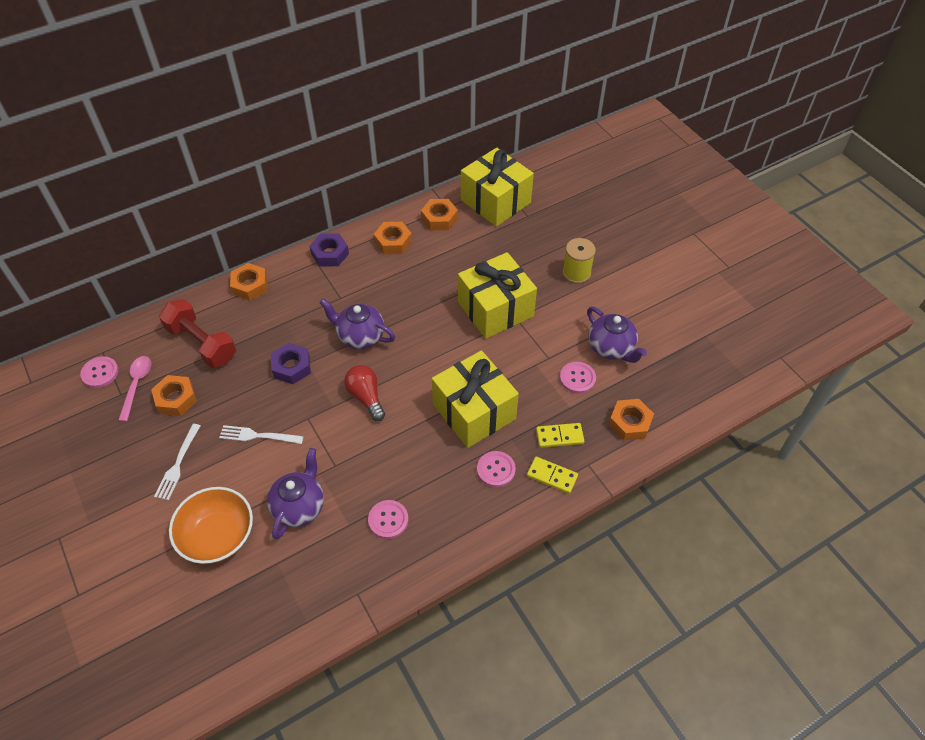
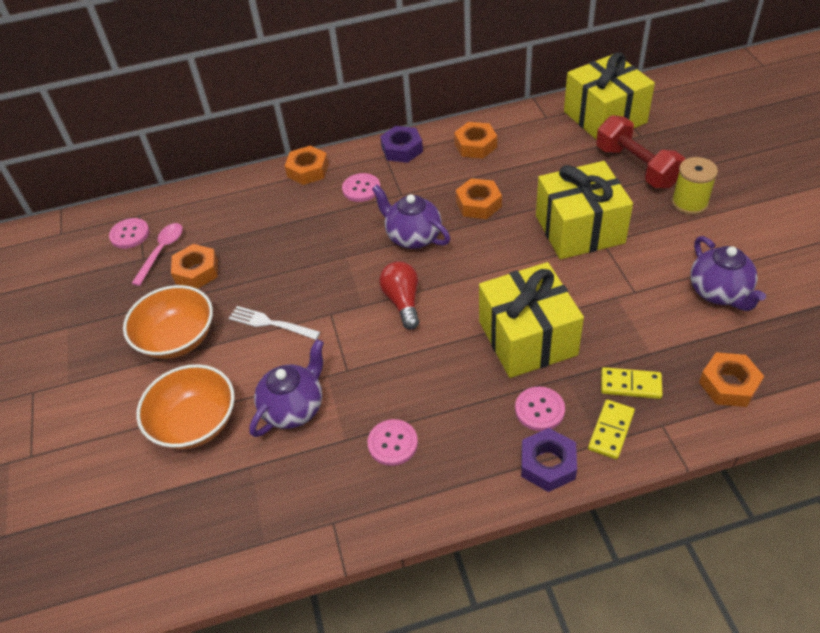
camera: 20 degrees right, 5 degrees down
(178, 464) = (177, 338): white fork -> orange bowl
(202, 343) = (240, 220): red dumbbell -> red dumbbell (636, 167)
(291, 367) = (328, 257): purple nut -> purple nut (548, 464)
(439, 218) = (534, 128): orange nut -> orange nut (478, 204)
(552, 476) = (611, 430): yellow domino -> yellow domino turned 75 degrees clockwise
(577, 378) = (667, 321): pink button -> pink button (361, 189)

